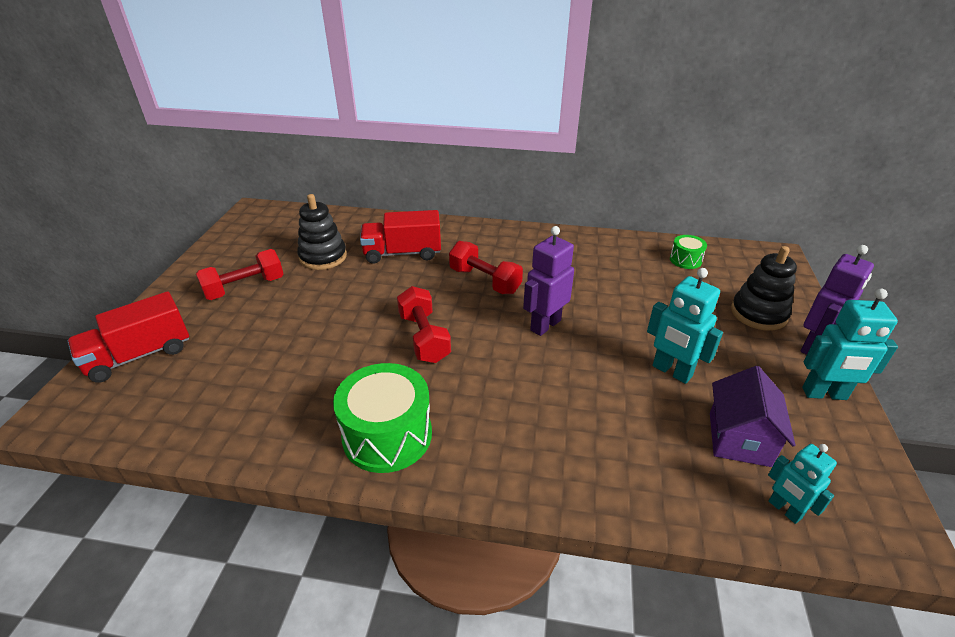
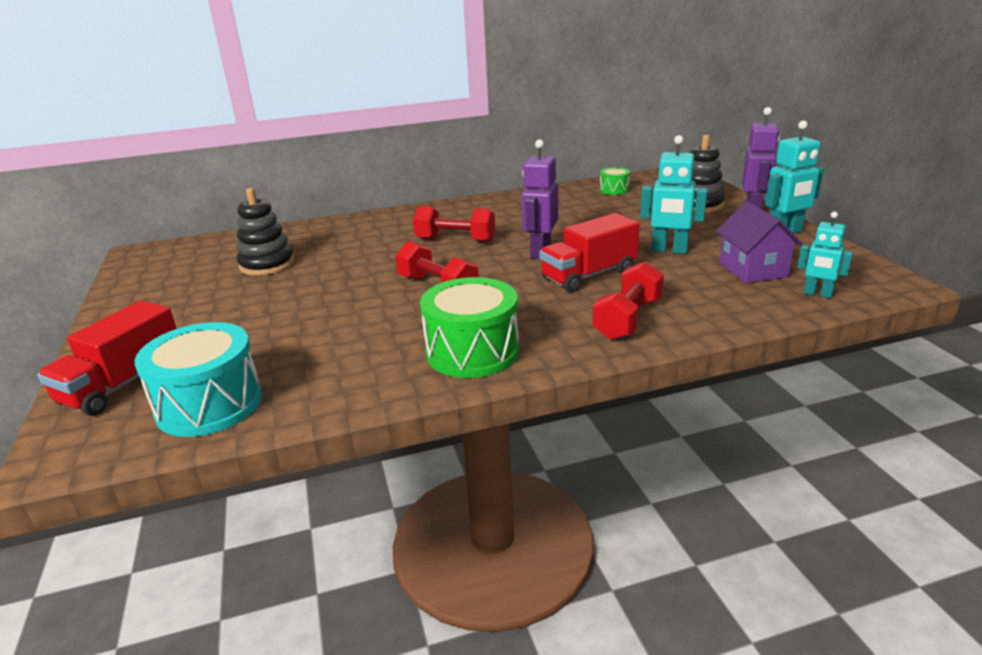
camera: 25 degrees left, 10 degrees down
(169, 405) = (209, 404): none -> turquoise drum
(245, 288) = (199, 306): red dumbbell -> red dumbbell (628, 319)
(402, 253) = (352, 243): red truck -> red truck (589, 275)

